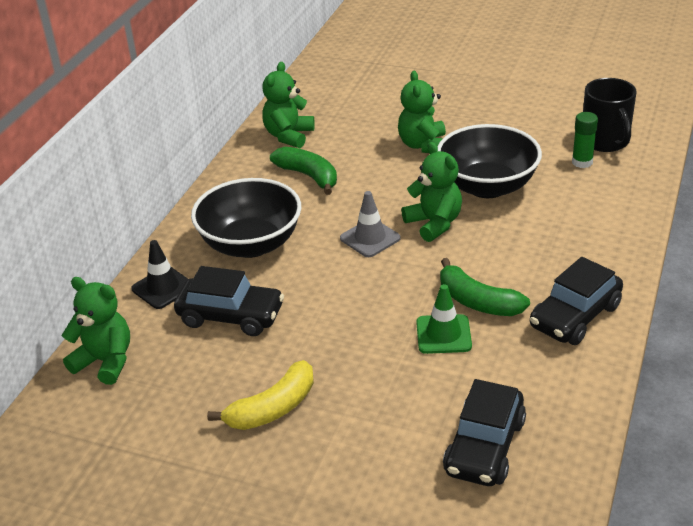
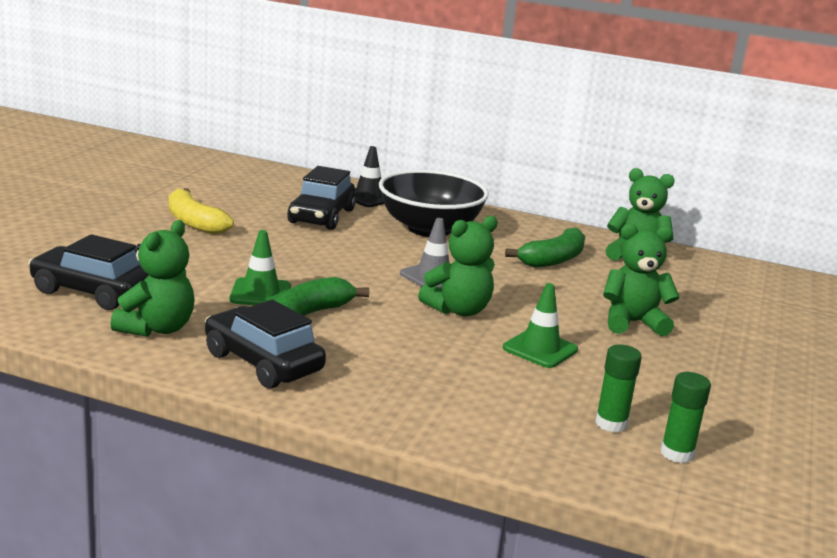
camera: 85 degrees right, 15 degrees down
(105, 361) = (279, 178): green teddy bear -> green teddy bear (157, 328)
(487, 186) = (540, 349): black bowl -> green traffic cone
(605, 141) = (677, 453): black mug -> green glue stick

